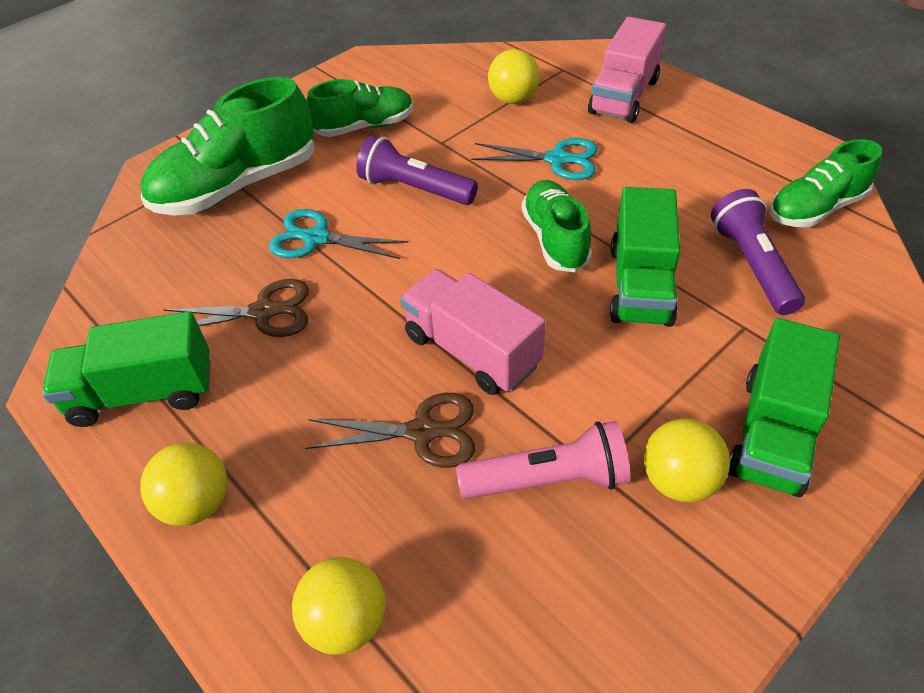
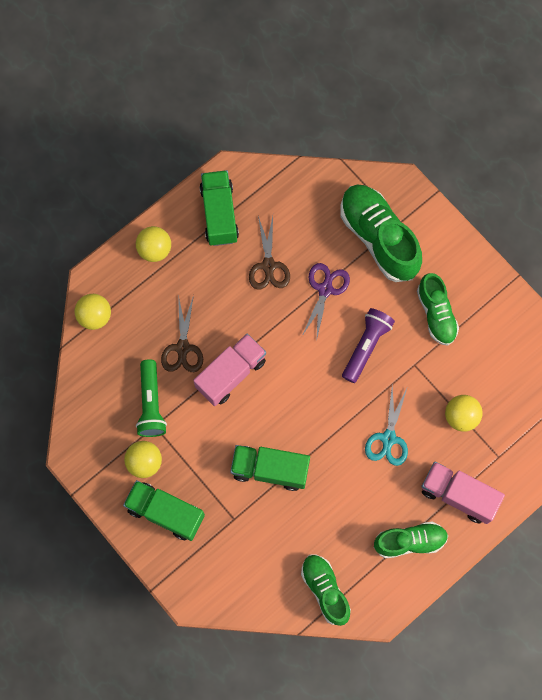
camera: 90 degrees right, 25 degrees up
(316, 238) = (325, 289): turquoise scissors -> purple scissors
(548, 479) = (151, 404): pink flashlight -> green flashlight
(555, 239) = (312, 427): green shoe -> green shoe (409, 541)
(752, 265) = (280, 536): purple flashlight -> none

